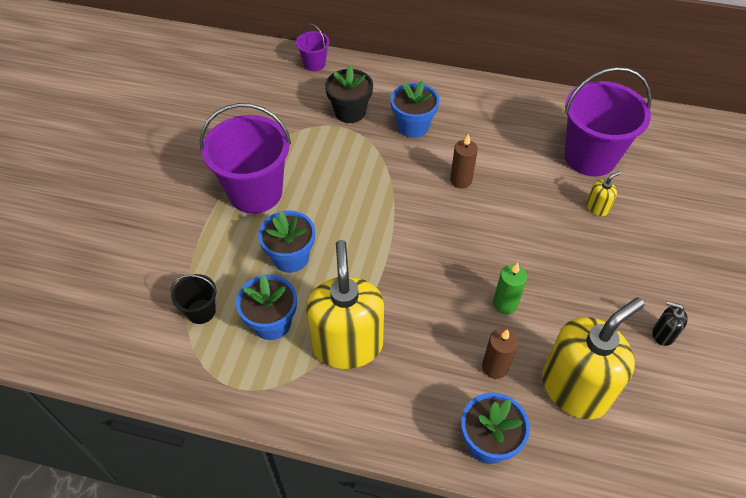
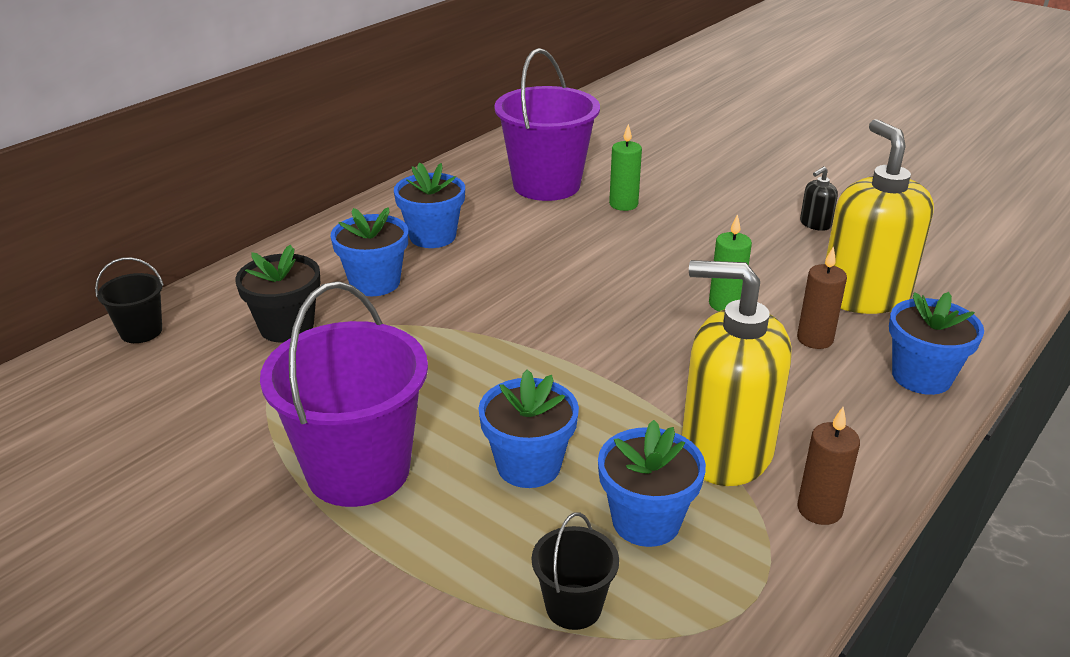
camera: 65 degrees left, 20 degrees down
(314, 64) = (141, 331): purple bucket -> black bucket
(461, 180) = (506, 275): brown candle -> brown candle (819, 509)
(480, 129) = (432, 236): none -> blue flower pot
(597, 207) = (623, 204): yellow soap dispenser -> green candle

